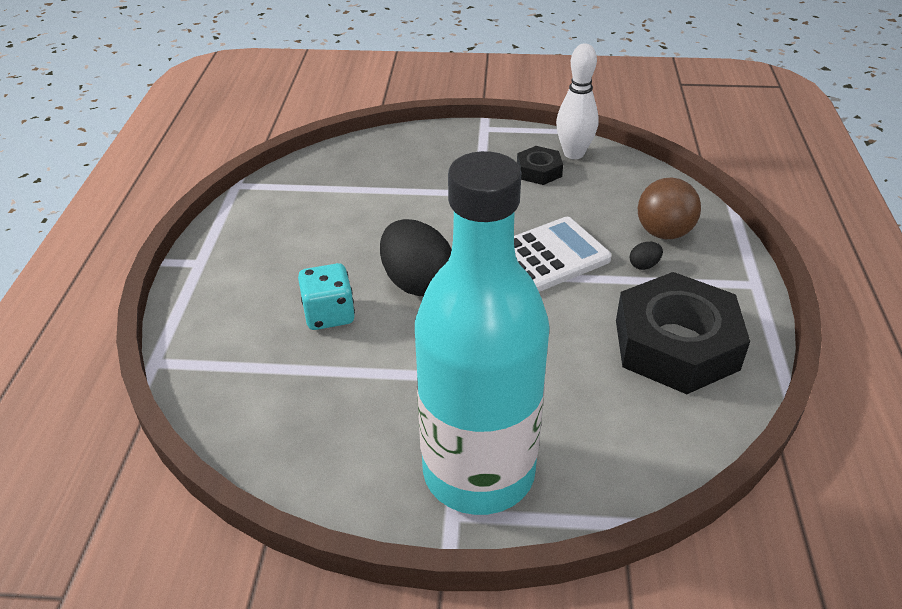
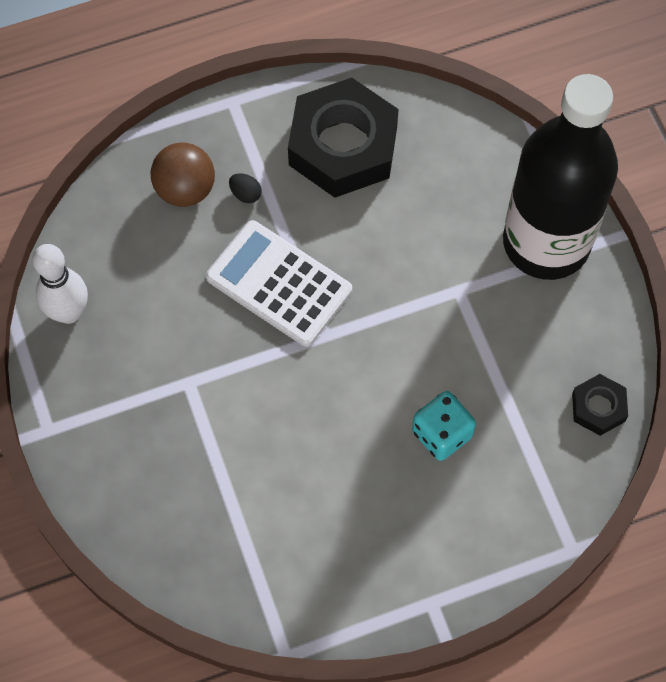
camera: 115 degrees left, 25 degrees up
(417, 282) = (361, 378): black egg -> none
(478, 472) = (546, 242): turquoise bottle -> black bottle
(539, 171) = (120, 336): black nut -> black nut (598, 407)

